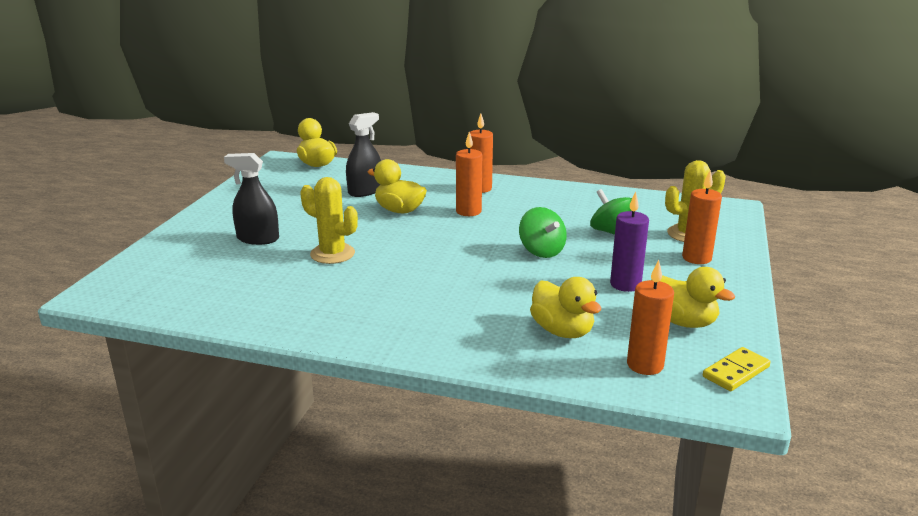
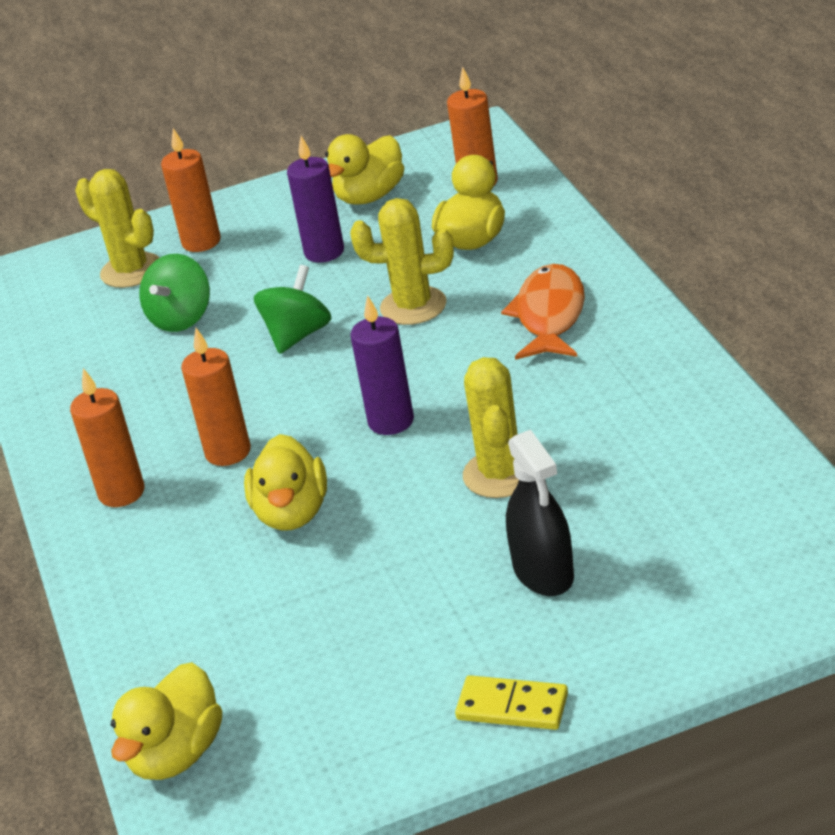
camera: 120 degrees left, 10 degrees up
(365, 191) = (250, 599): black spray bottle -> none
(421, 247) = (391, 421): none -> purple candle
(432, 317) = (550, 315): none -> orange fish
(516, 286) = (413, 306): none -> yellow cactus
(683, 321) = (370, 196): yellow duck -> yellow duck turned 150 degrees counterclockwise
(736, 372) = (432, 146): yellow domino -> yellow domino (512, 706)

